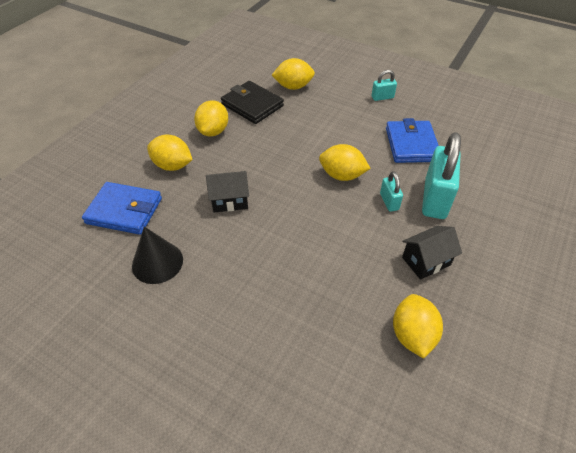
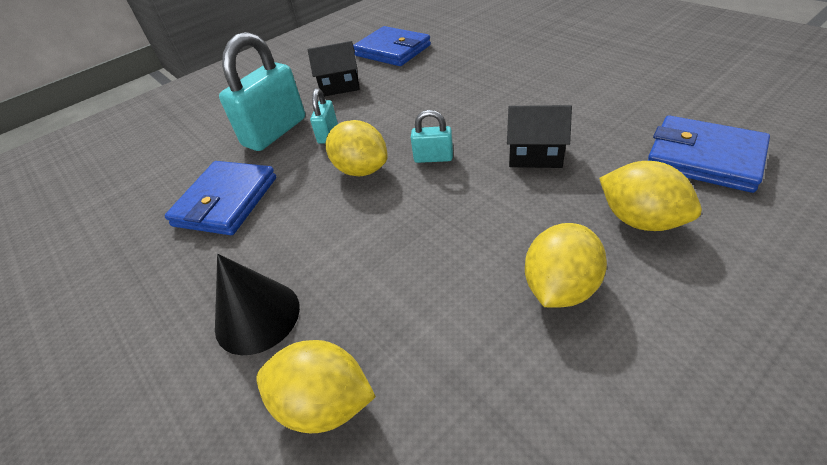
camera: 155 degrees left, 5 degrees down
(157, 262) = (630, 102): black cone -> black cone (257, 316)
(252, 105) = (455, 354): black wallet -> none
(382, 97) = (165, 313): turquoise padlock -> turquoise padlock (433, 158)
(412, 335) = (392, 50): yellow lemon -> blue wallet

